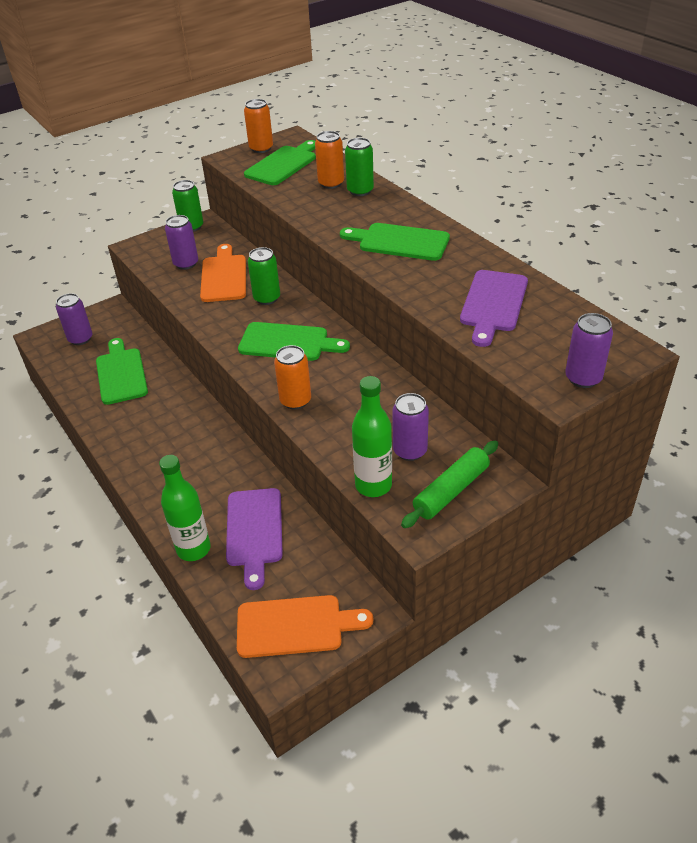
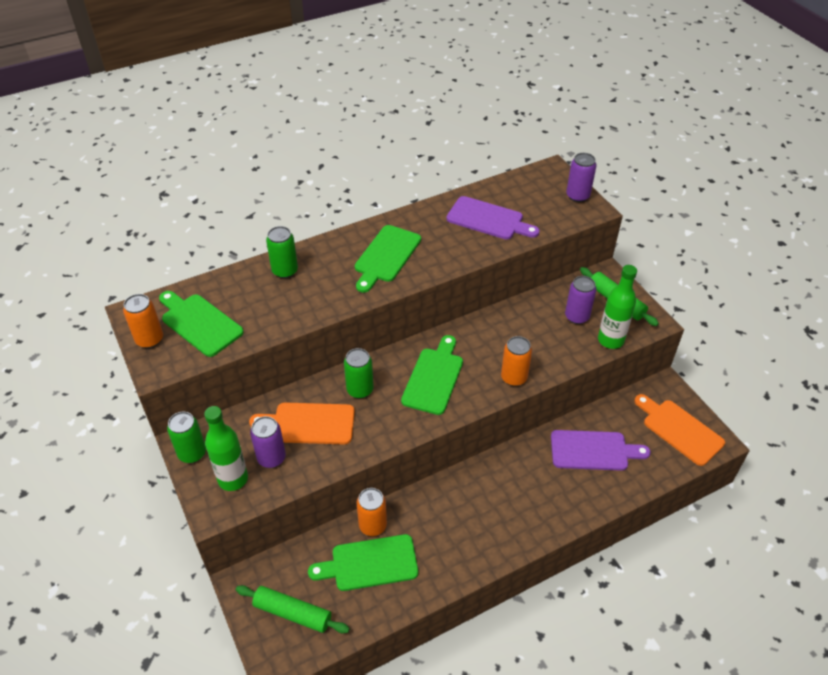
camera: 85 degrees left, 5 degrees up
(80, 339) = (292, 613): purple can -> green rolling pin
(193, 549) = (610, 493): green bottle -> green bottle (233, 479)
(295, 626) = (679, 430): orange cutting board -> orange cutting board turned 45 degrees counterclockwise
(331, 183) = (260, 290): orange can -> orange can (372, 525)

